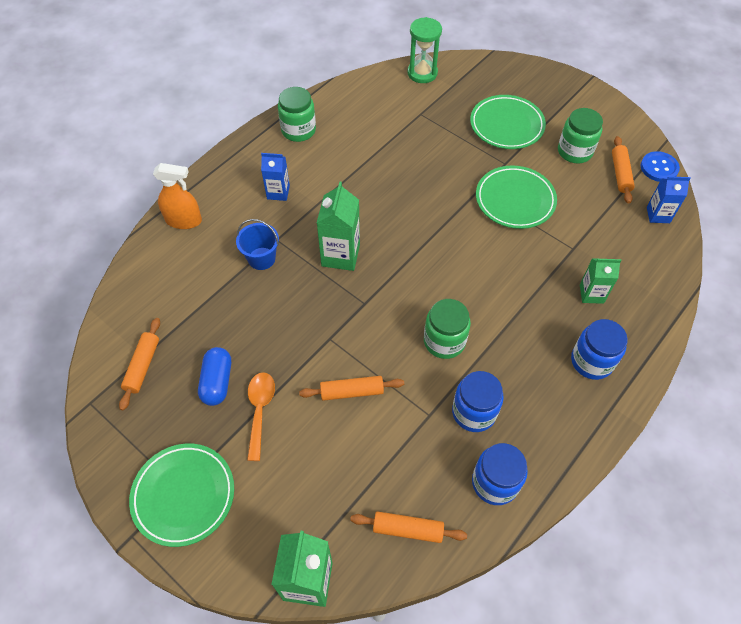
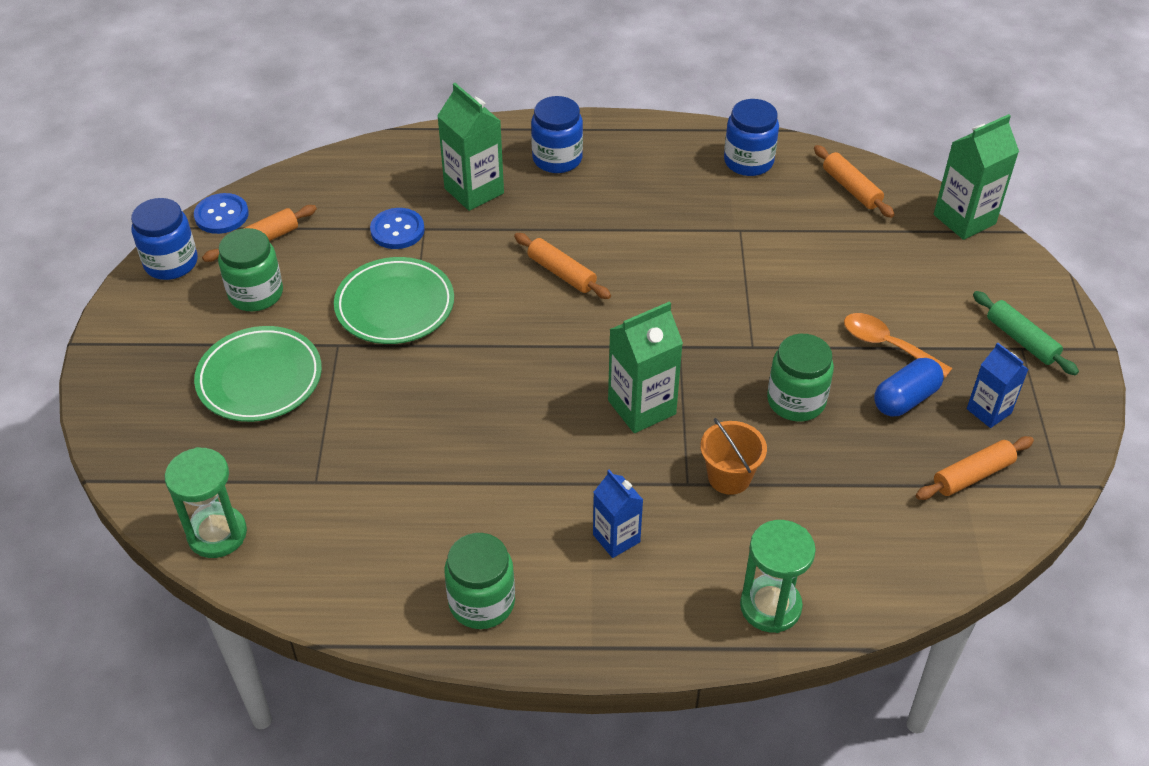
camera: 130 degrees left, 10 degrees down
(184, 220) = (770, 606): orange spray bottle -> green hourglass
(184, 495) = (1021, 340): green plate -> green rolling pin
(260, 410) = (887, 345): orange spoon -> orange spoon turned 75 degrees clockwise
(261, 258) = (729, 477): blue bucket -> orange bucket
(352, 391) = (785, 293): orange rolling pin -> orange rolling pin (561, 273)
(444, 341) = (651, 262): green jar -> green jar (796, 401)
(474, 412) = (701, 204): blue jar -> blue jar (171, 263)
(581, 235) = (397, 230): none -> blue button
(591, 294) = (474, 191): green carton -> green carton, size x1.57
(658, 215) = (306, 188): blue carton -> blue carton (988, 411)

